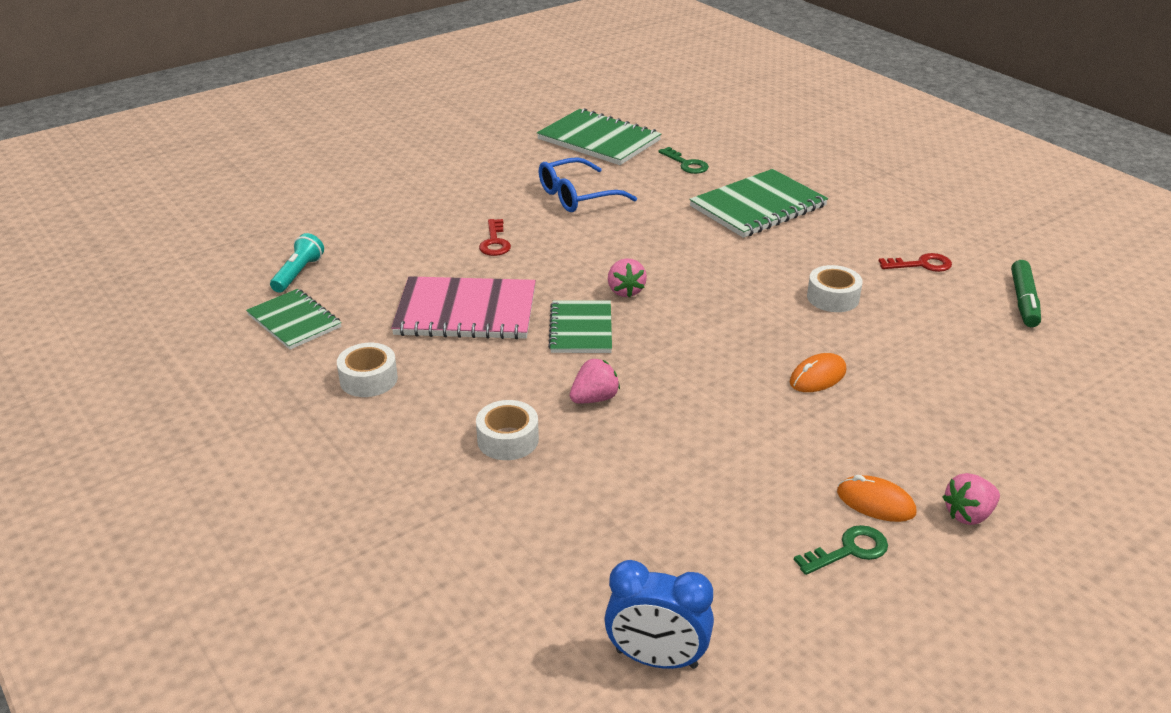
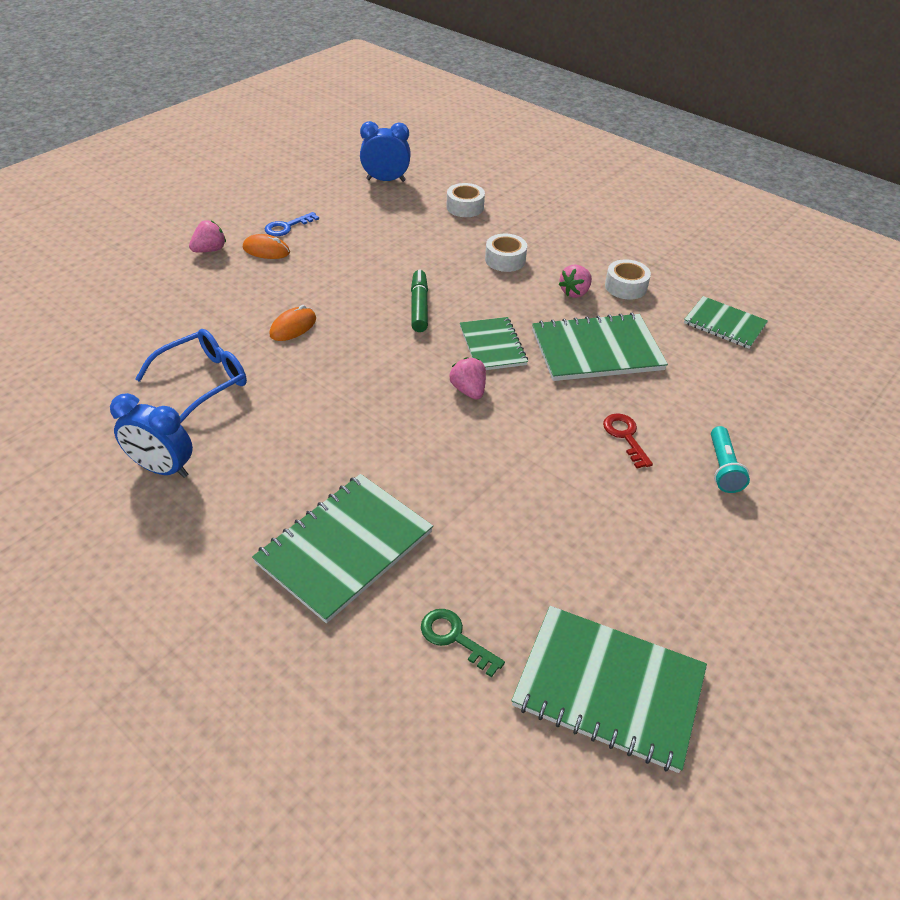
camera: 165 degrees right, 10 degrees up
(298, 273) = (772, 371): turquoise flashlight -> turquoise flashlight (723, 468)
(466, 311) = (596, 350): pink notebook -> green notebook
(577, 196) = (577, 531): blue glasses -> blue glasses (203, 380)
(594, 398) = (459, 291): pink strawberry -> pink strawberry (575, 292)
(833, 298) = (269, 409): white tape -> white tape (465, 207)
(849, 550) = (287, 227): green key -> blue key
(921, 265) = (162, 469): red key -> blue clock
(1023, 301) = (74, 430): green marker -> green marker (419, 307)

